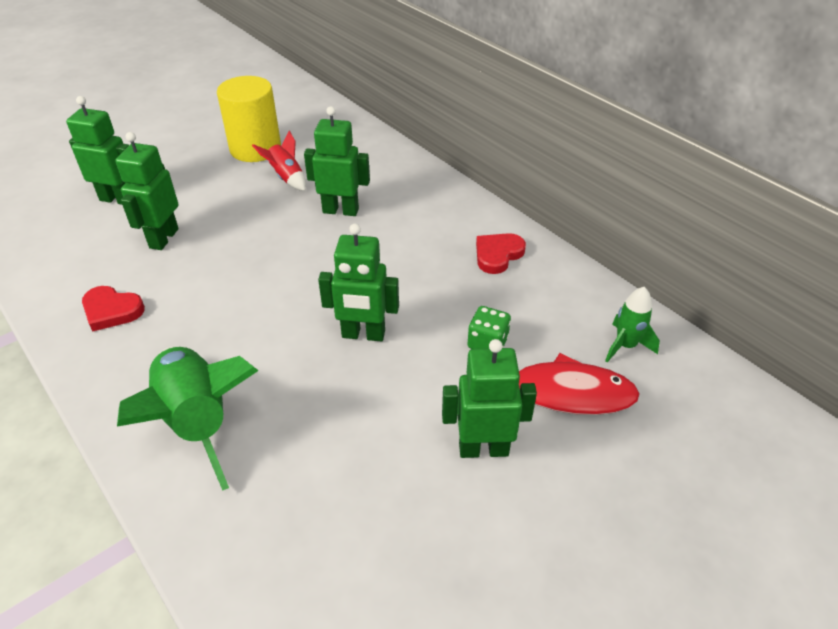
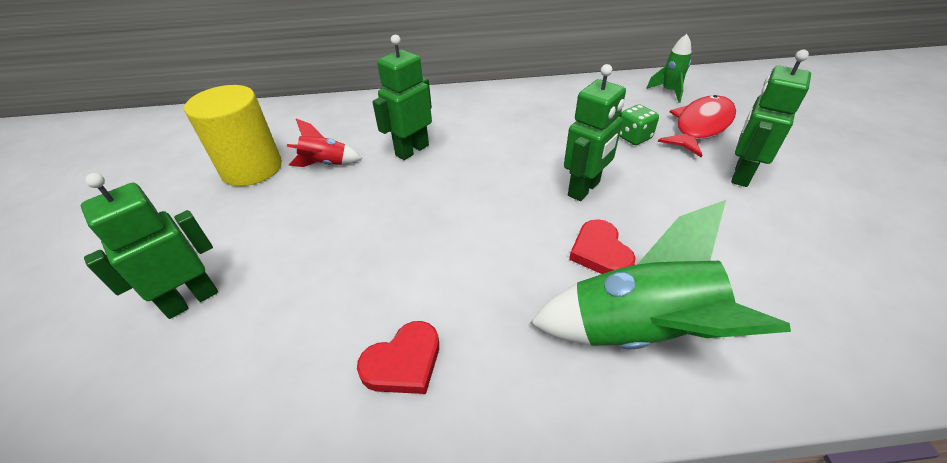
camera: 55 degrees left, 0 degrees up
(163, 238) = (318, 278): green robot -> none
(497, 255) = (542, 102): red heart -> red heart (600, 252)

